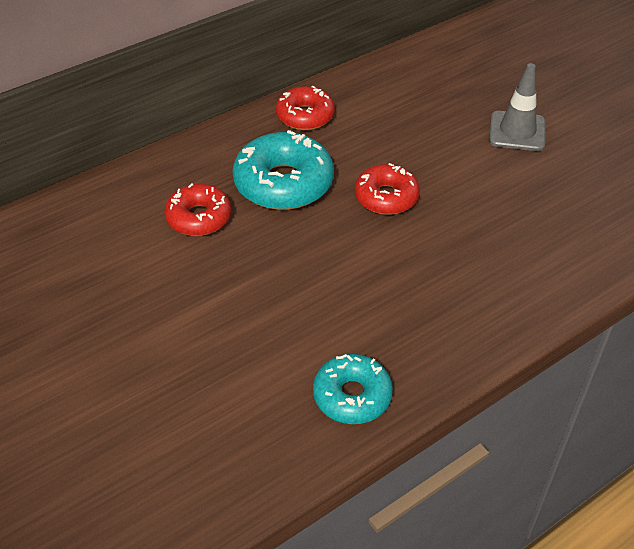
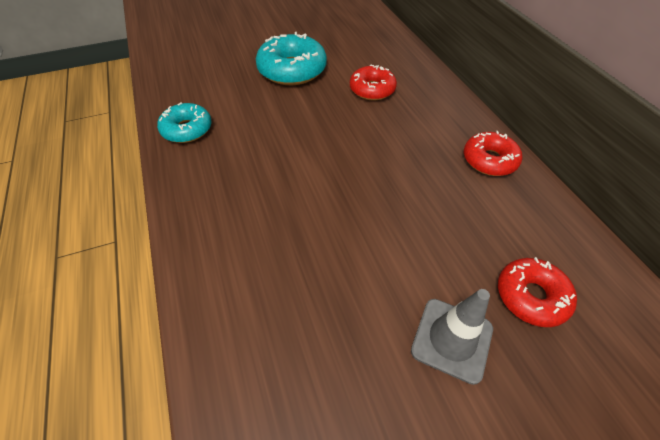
camera: 105 degrees right, 5 degrees up
(283, 183) = (399, 133): turquoise donut -> turquoise donut (292, 70)
(386, 197) = (366, 189): red donut -> red donut (531, 296)

